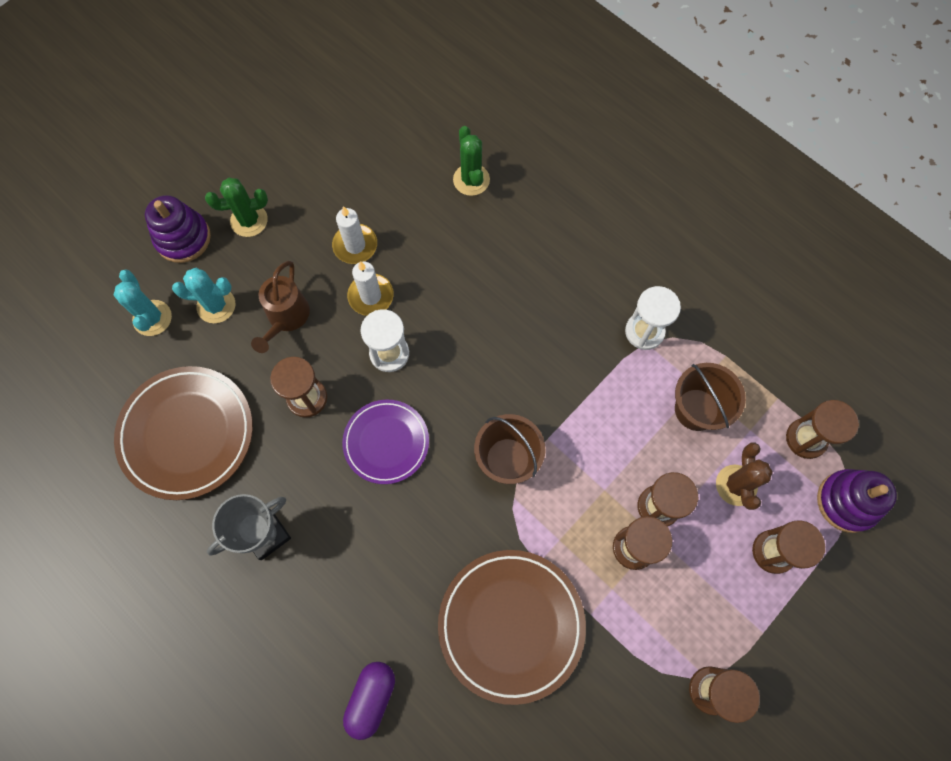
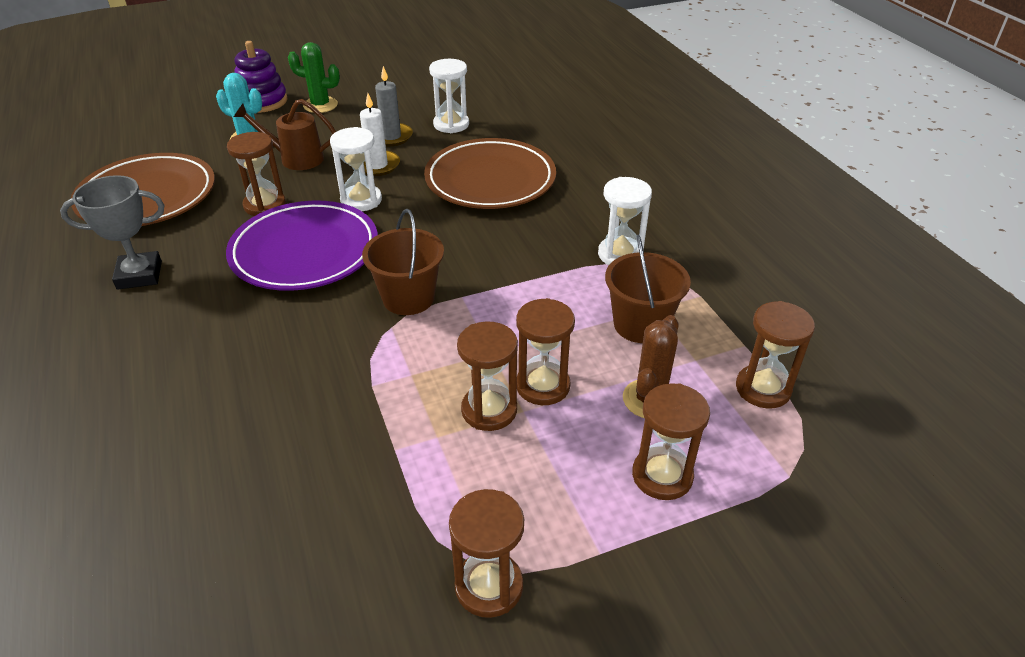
camera: 25 degrees right, 30 degrees down
(152, 318) = (194, 132): turquoise cactus -> none
(286, 318) = (295, 159): brown watering can -> brown watering can turned 60 degrees clockwise
(355, 245) = (391, 137): white candle -> grey candle
(371, 698) = (101, 428): purple capsule -> none
(386, 442) = (305, 251): purple plate -> purple plate, size x1.58
(400, 201) = (451, 124): none -> white hourglass
(471, 180) = (522, 128): green cactus -> none
(511, 625) = (299, 424): brown plate -> brown plate (490, 180)
(847, 502) = (791, 463): purple stacking toy -> none

